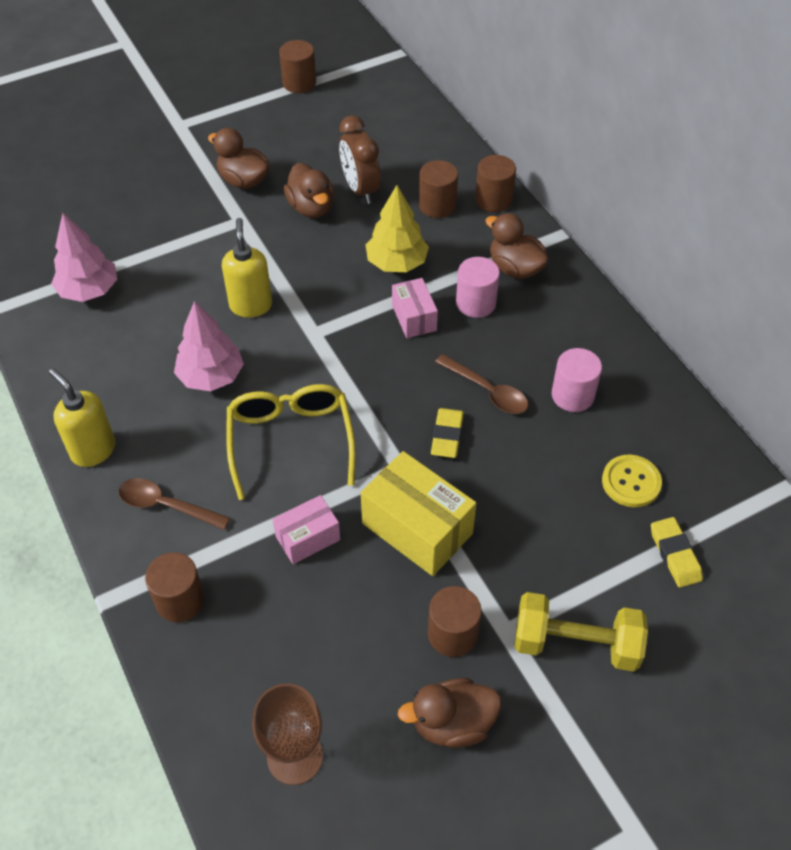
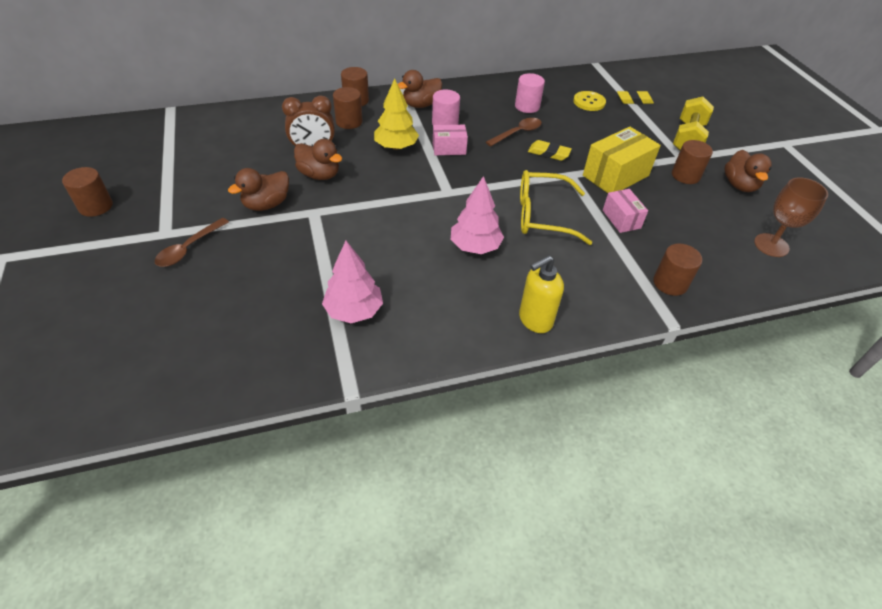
camera: 80 degrees left, 5 degrees down
(166, 505) = (591, 282): brown spoon -> brown spoon (189, 248)
(251, 305) = (410, 218): yellow soap dispenser -> none
(299, 83) = (165, 160): brown cylinder -> brown cylinder (96, 206)
(311, 207) = (319, 175): brown duck -> brown duck turned 45 degrees clockwise

